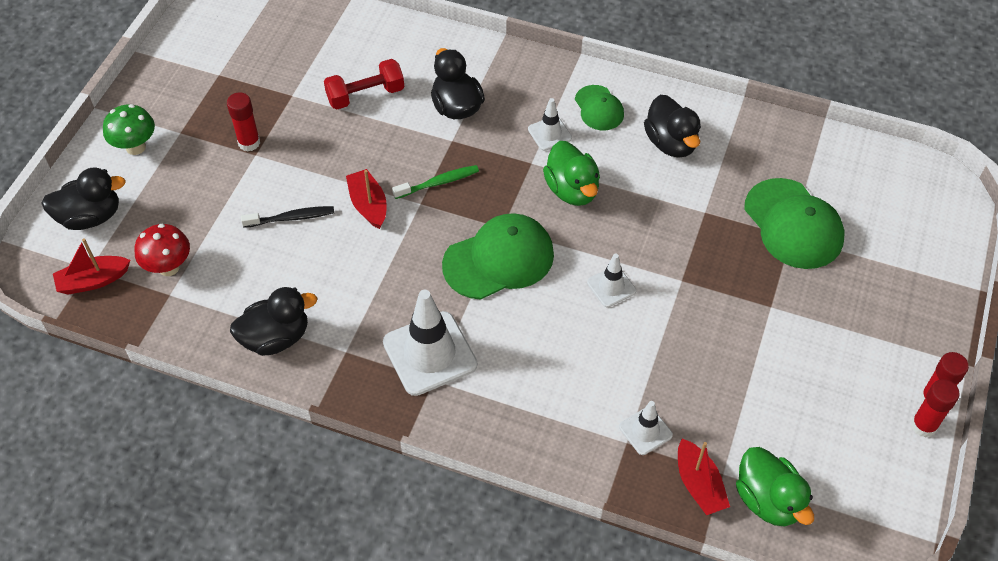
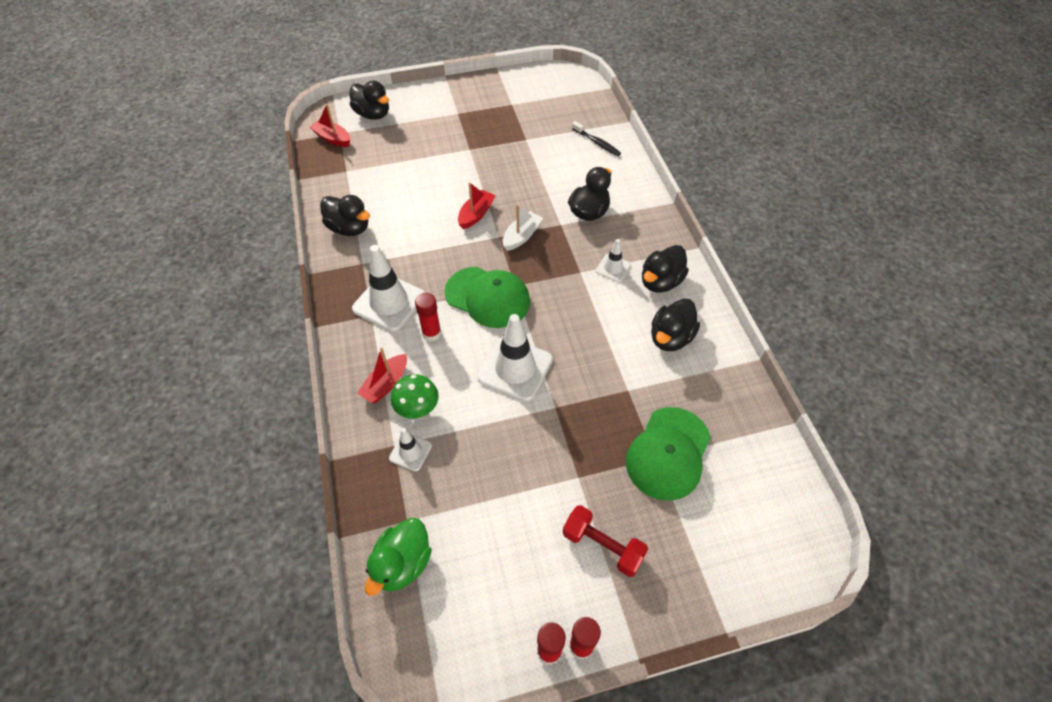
camera: 55 degrees right, 0 degrees up
(136, 147) = (432, 103): green mushroom -> green mushroom (418, 410)
(169, 267) = (363, 160): red mushroom -> none
(249, 143) = (475, 142): red glue stick -> red glue stick (431, 333)
(291, 218) = (438, 188): black toothbrush -> black toothbrush (597, 143)
(365, 95) = (557, 168): red dumbbell -> red dumbbell (602, 546)
(438, 183) = (522, 236): green toothbrush -> white boat
(572, 190) = (577, 304): green duck -> none
(599, 108) = (660, 282): green cap -> black duck
(611, 287) = (515, 369): white traffic cone -> white traffic cone, size x1.93
(699, 484) = (387, 509): red boat -> red boat (386, 384)

